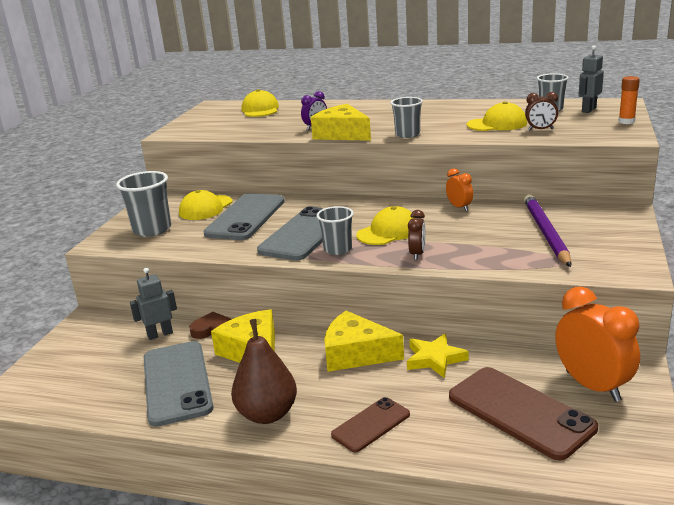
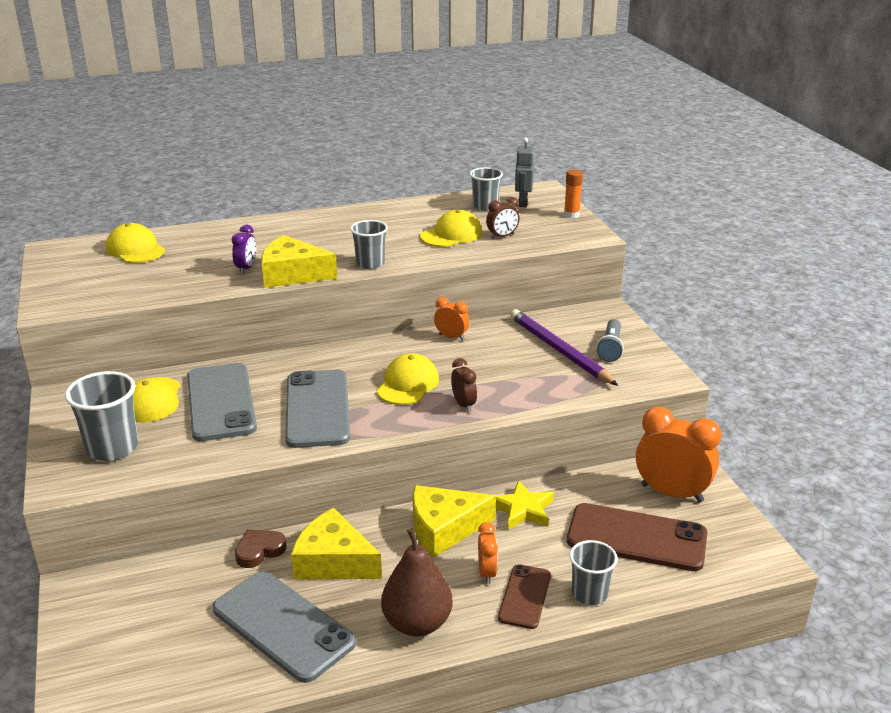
camera: 35 degrees left, 5 degrees up
(160, 334) = (199, 577): grey robot -> none
(338, 249) = (375, 419): grey cup -> grey cup (589, 593)
(357, 396) = (487, 573): none -> orange clock
(598, 239) = (610, 348): none -> grey flashlight

